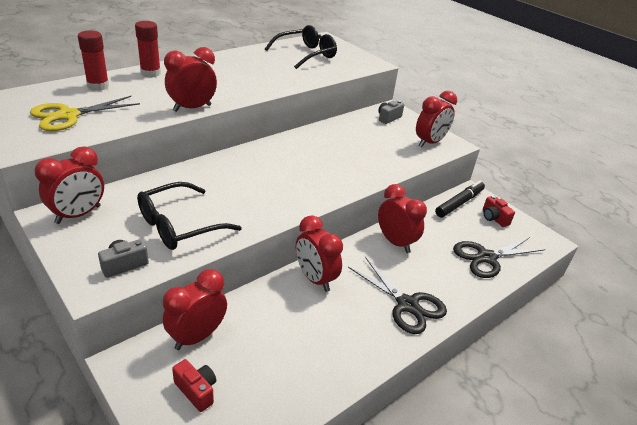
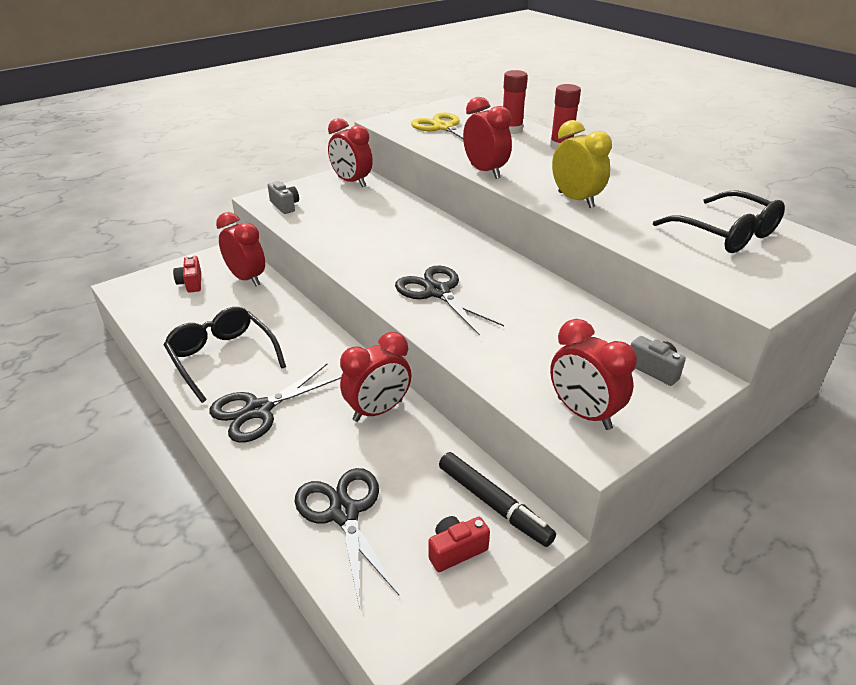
camera: 95 degrees right, 0 degrees up
(179, 226) = (336, 221): black glasses -> black glasses (222, 358)
(196, 390) = (191, 283): red camera -> red camera turned 120 degrees clockwise
(254, 84) = (575, 200): none -> yellow clock
(313, 176) = (437, 292): none -> black scissors
(315, 279) = (311, 341): red clock -> none

